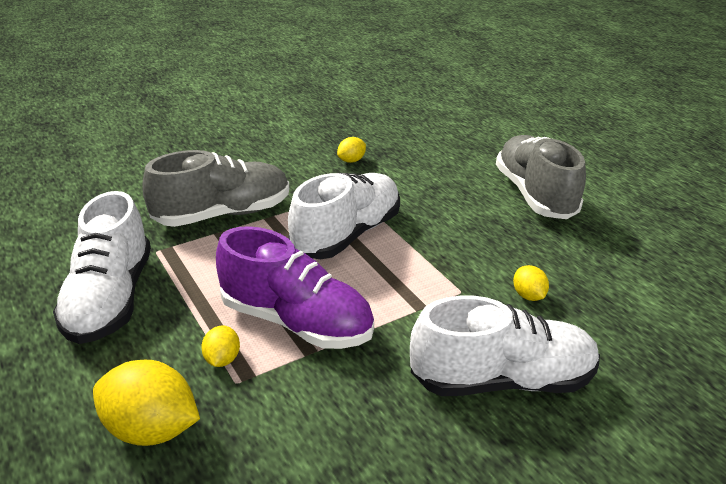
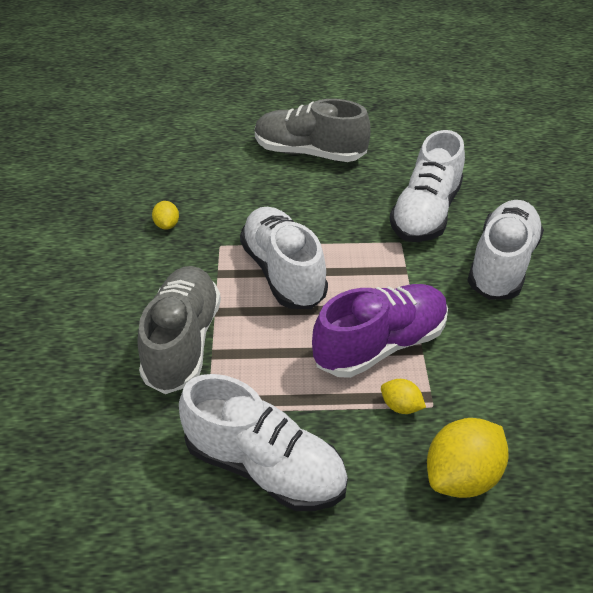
camera: 60 degrees left, 10 degrees up
(528, 296) = (425, 213): yellow lemon -> white shoe

